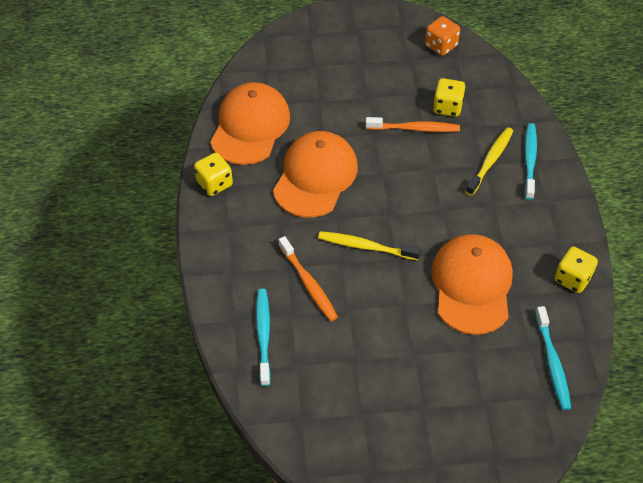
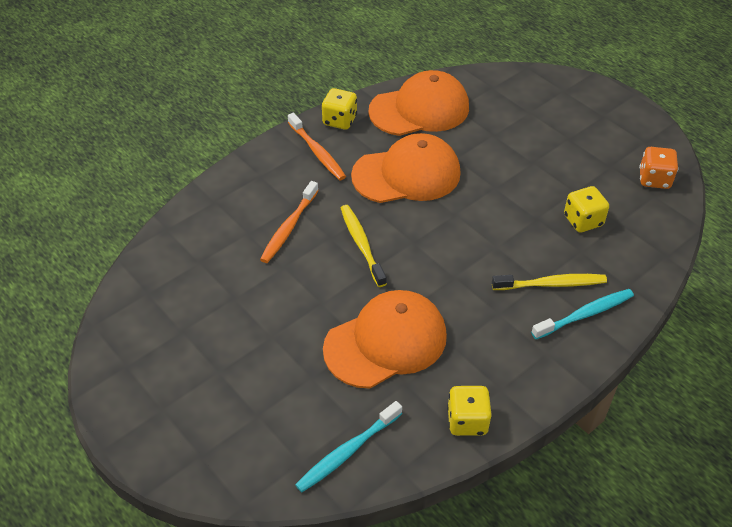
camera: 55 degrees right, 5 degrees down
(263, 335) = (213, 226): turquoise toothbrush -> none
(414, 128) = (531, 211): orange toothbrush -> orange toothbrush (317, 152)

